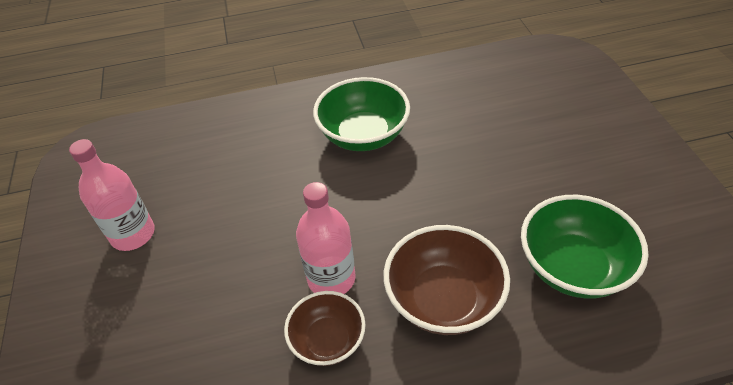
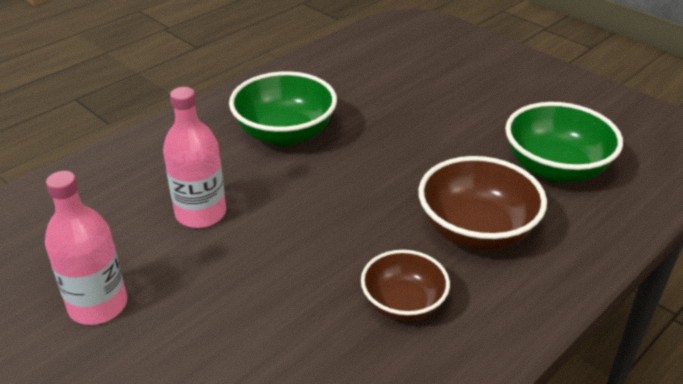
camera: 35 degrees left, 10 degrees down
(331, 278) = (361, 256): pink bottle -> pink bottle (201, 213)

